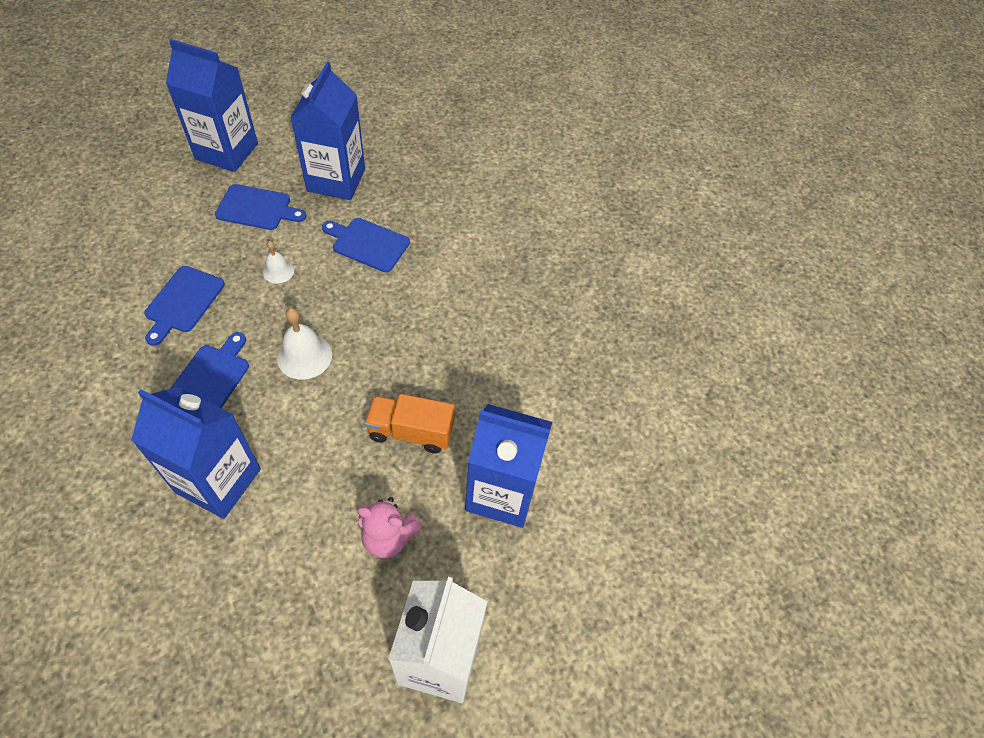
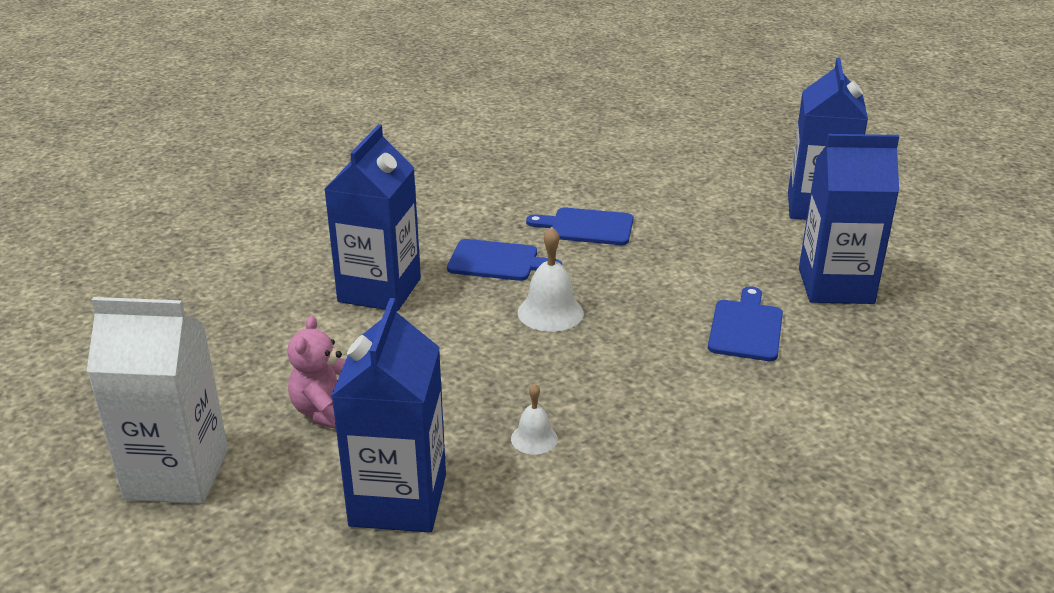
camera: 85 degrees right, 25 degrees down
(257, 208) = (746, 242): blue cutting board -> none
(278, 271) = (662, 273): white bell -> white bell (534, 438)
(411, 432) = (470, 408): orange truck -> none

